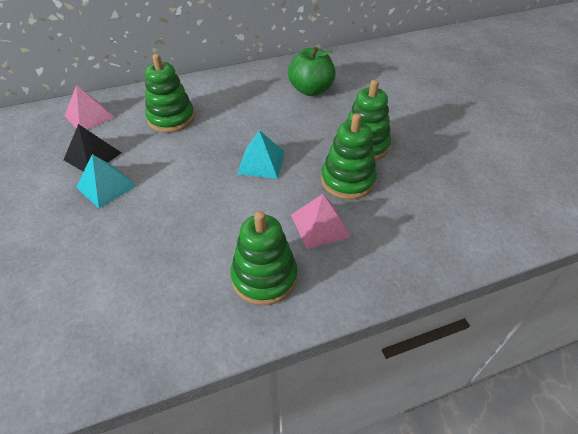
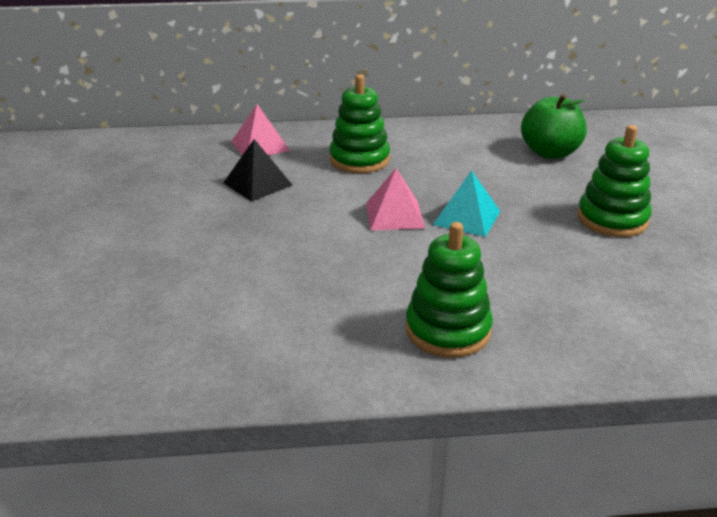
camera: 15 degrees right, 15 degrees down
(106, 186) = (269, 214): turquoise pyramid -> none
(320, 225) = (532, 291): pink pyramid -> pink pyramid (394, 215)
(347, 180) = (581, 252): green stacking toy -> none

